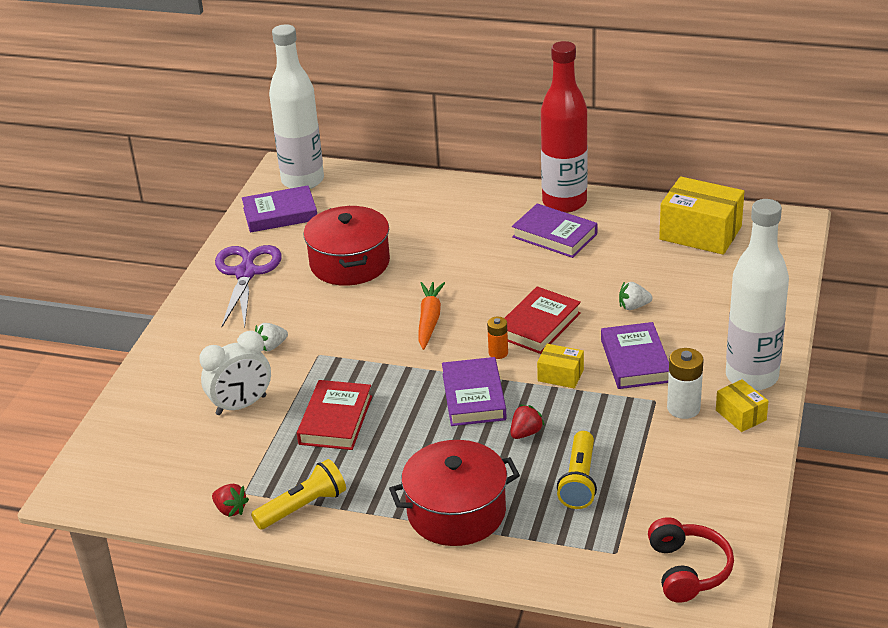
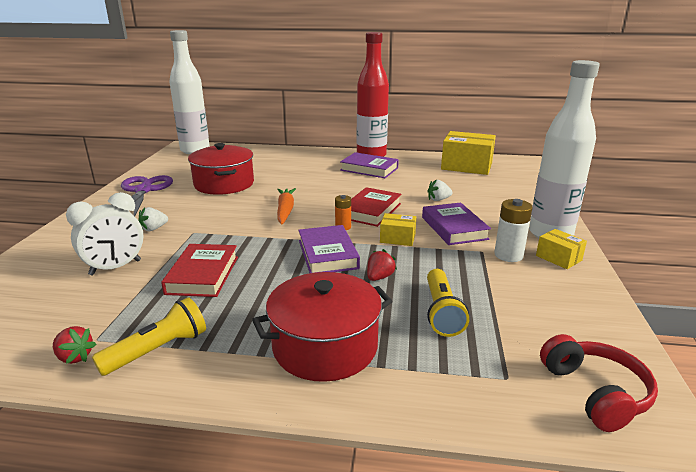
camera: 10 degrees left, 10 degrees down
(280, 214) = (176, 164): purple book -> none

